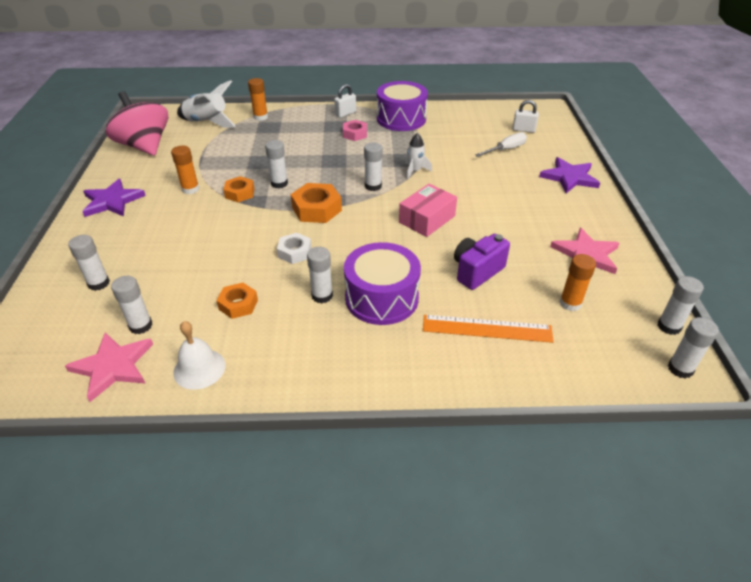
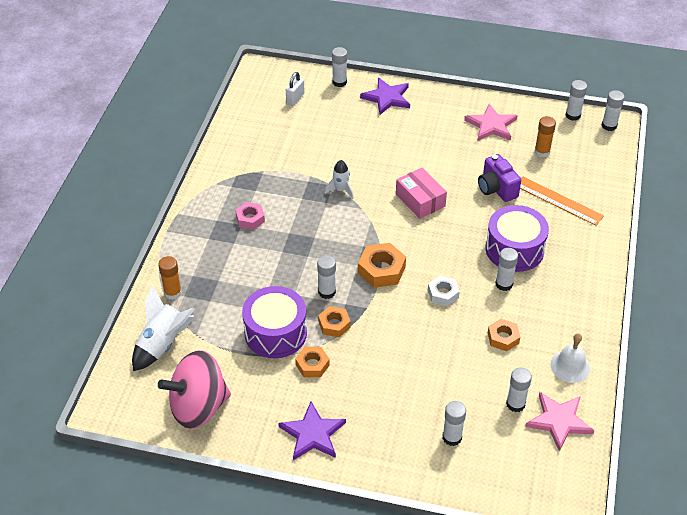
camera: 75 degrees left, 5 degrees up
(190, 189) = (312, 365): orange glue stick -> orange nut
(345, 113) = (200, 218): white padlock -> none
(373, 186) = (356, 224): white glue stick -> white glue stick (339, 82)
(401, 119) = (233, 177): purple drum -> purple drum (275, 333)
(487, 328) = (558, 201): orange ruler -> orange ruler turned 75 degrees counterclockwise
(505, 149) = (326, 121): white screwdriver -> none

